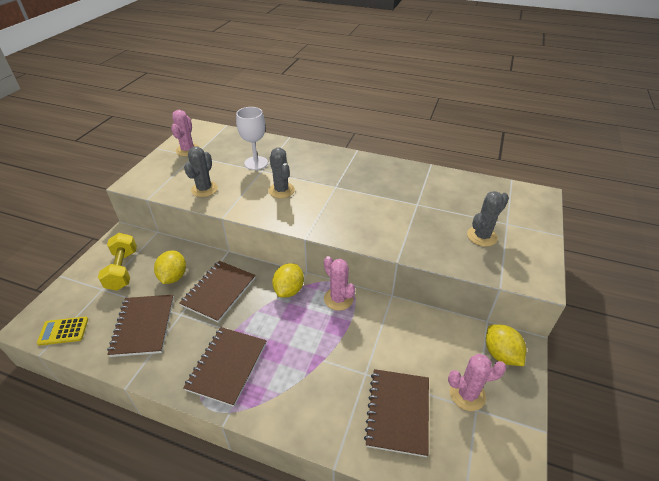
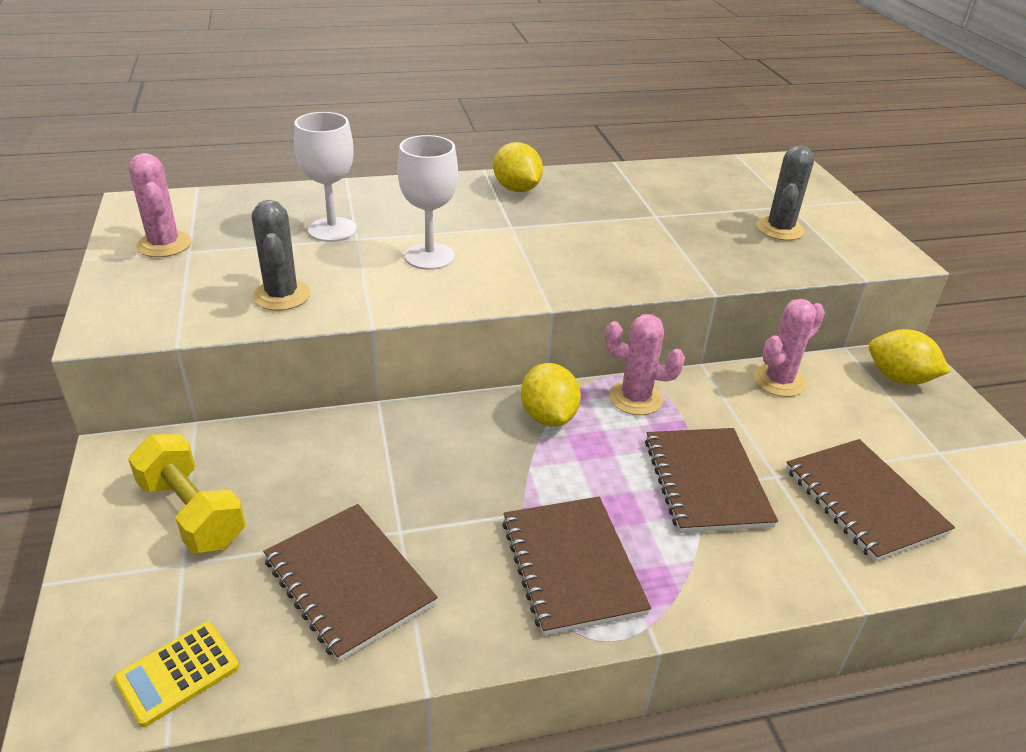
camera: 35 degrees left, 5 degrees down
(173, 277) = (318, 480): yellow lemon -> yellow lemon (516, 189)
(219, 292) = (432, 467): brown notebook -> brown notebook (706, 482)
(281, 190) = (429, 256): grey cactus -> white goblet
(467, 394) = (913, 440): pink cactus -> pink cactus (779, 381)

